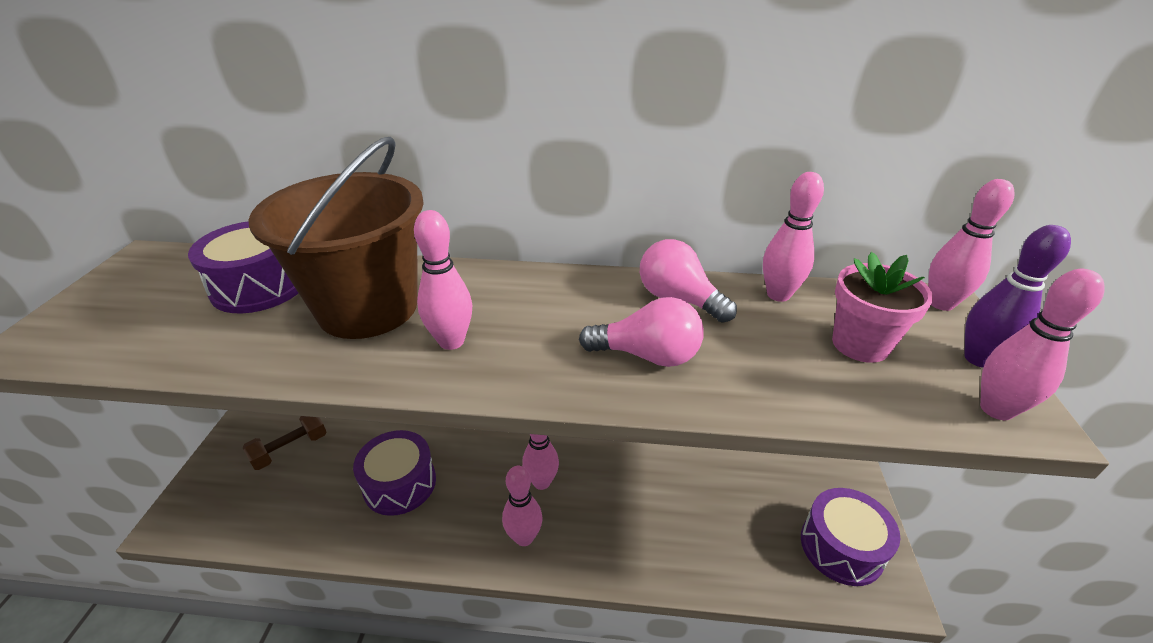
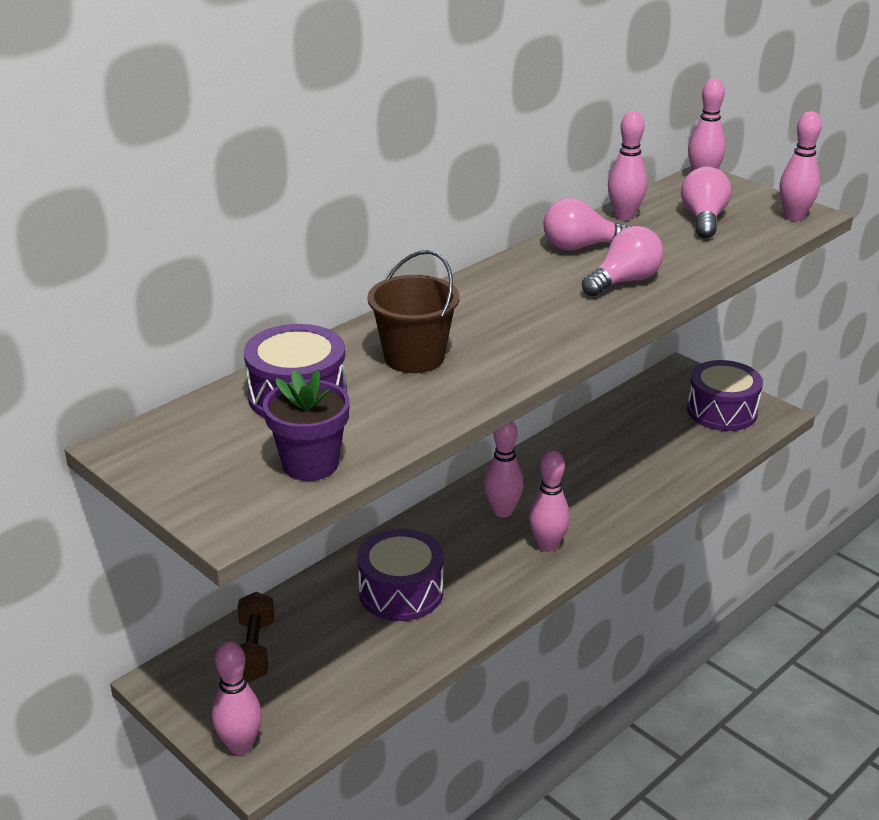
camera: 50 degrees left, 5 degrees down
(141, 340) = (310, 464): none -> purple flower pot
(368, 308) = (414, 357): brown bucket -> brown bucket, size x0.62
(451, 341) = (511, 338): pink bowling pin -> pink bowling pin (240, 745)
(860, 344) = (703, 219): pink flower pot -> pink light bulb
(978, 359) = (757, 198): purple bowling pin -> none

